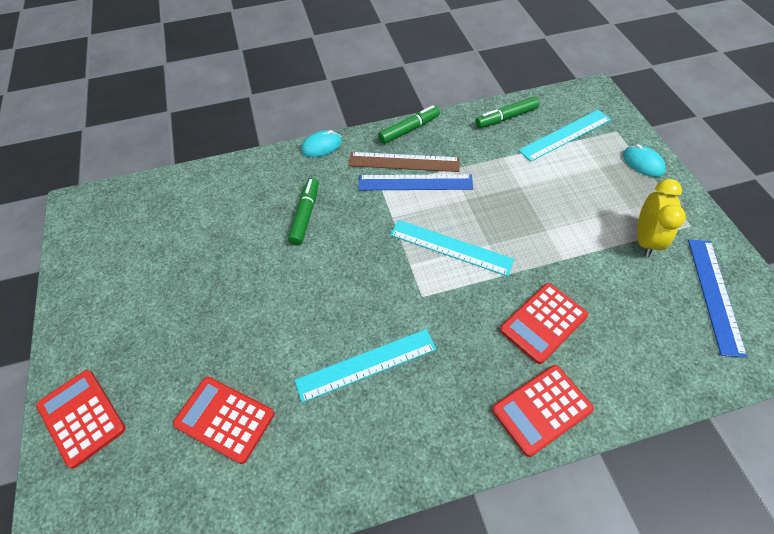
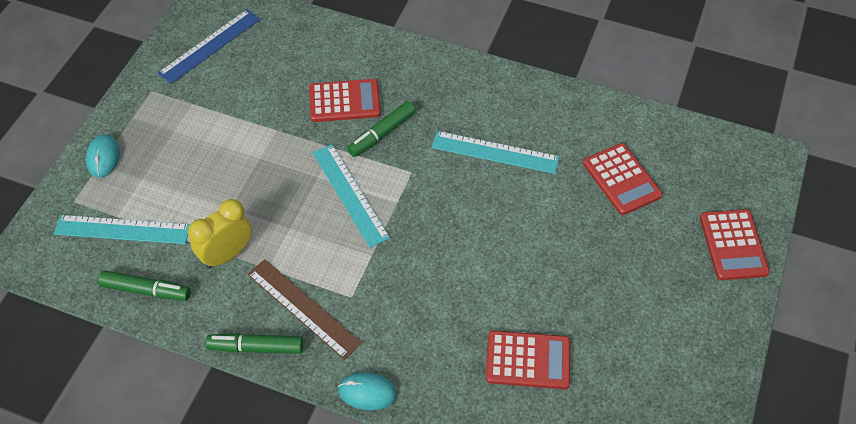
camera: 145 degrees left, 0 degrees up
(305, 215) = (449, 311): green marker -> green marker (382, 134)
(415, 182) = (316, 276): blue ruler -> none
(541, 409) = (403, 61): red calculator -> red calculator (528, 360)
(645, 240) = (199, 103): yellow clock -> yellow clock (227, 254)

